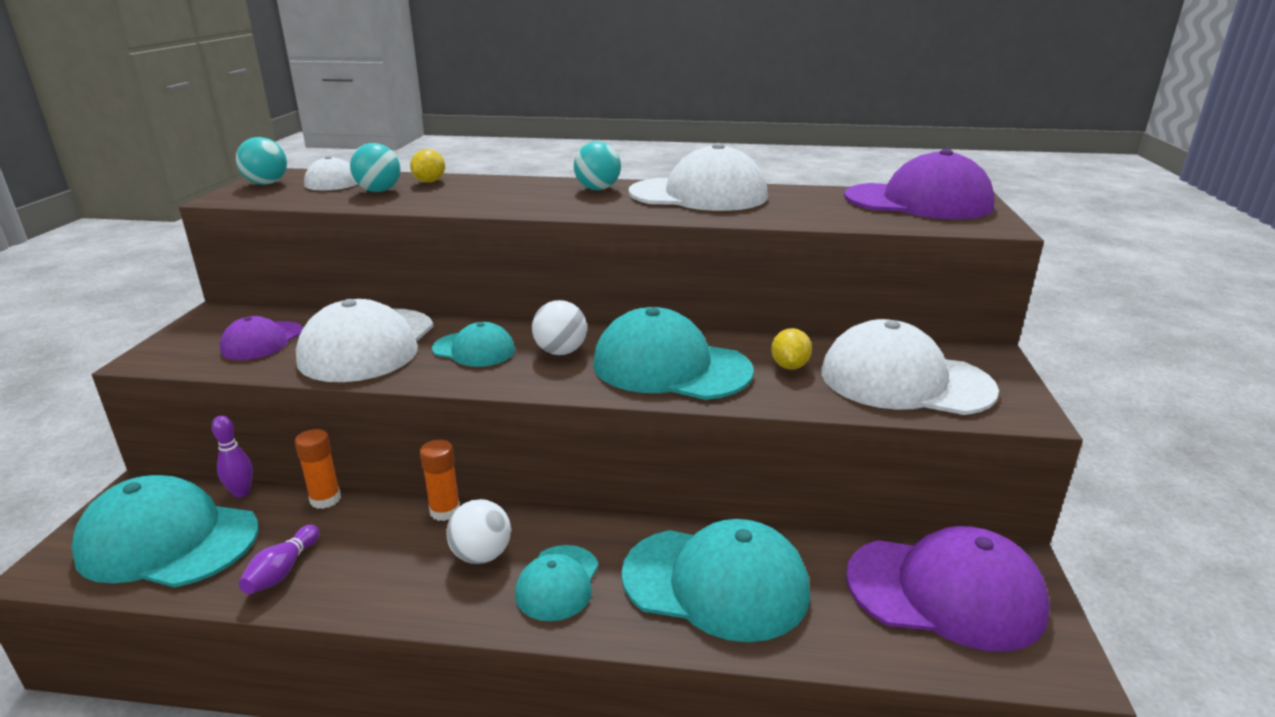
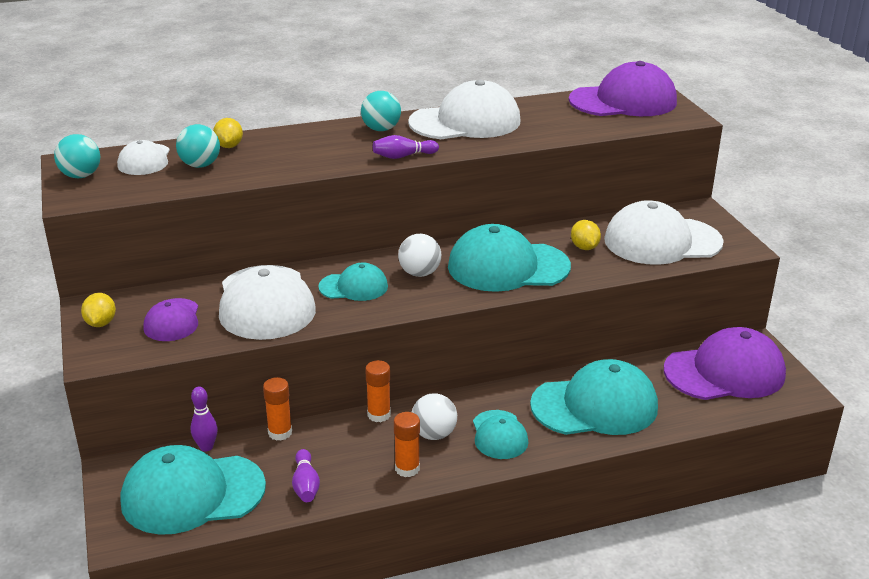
camera: 25 degrees left, 5 degrees up
(201, 329) = (101, 323): none -> yellow lemon
(409, 590) = (407, 468): none -> orange glue stick
(588, 212) = (403, 156): none -> purple bowling pin

